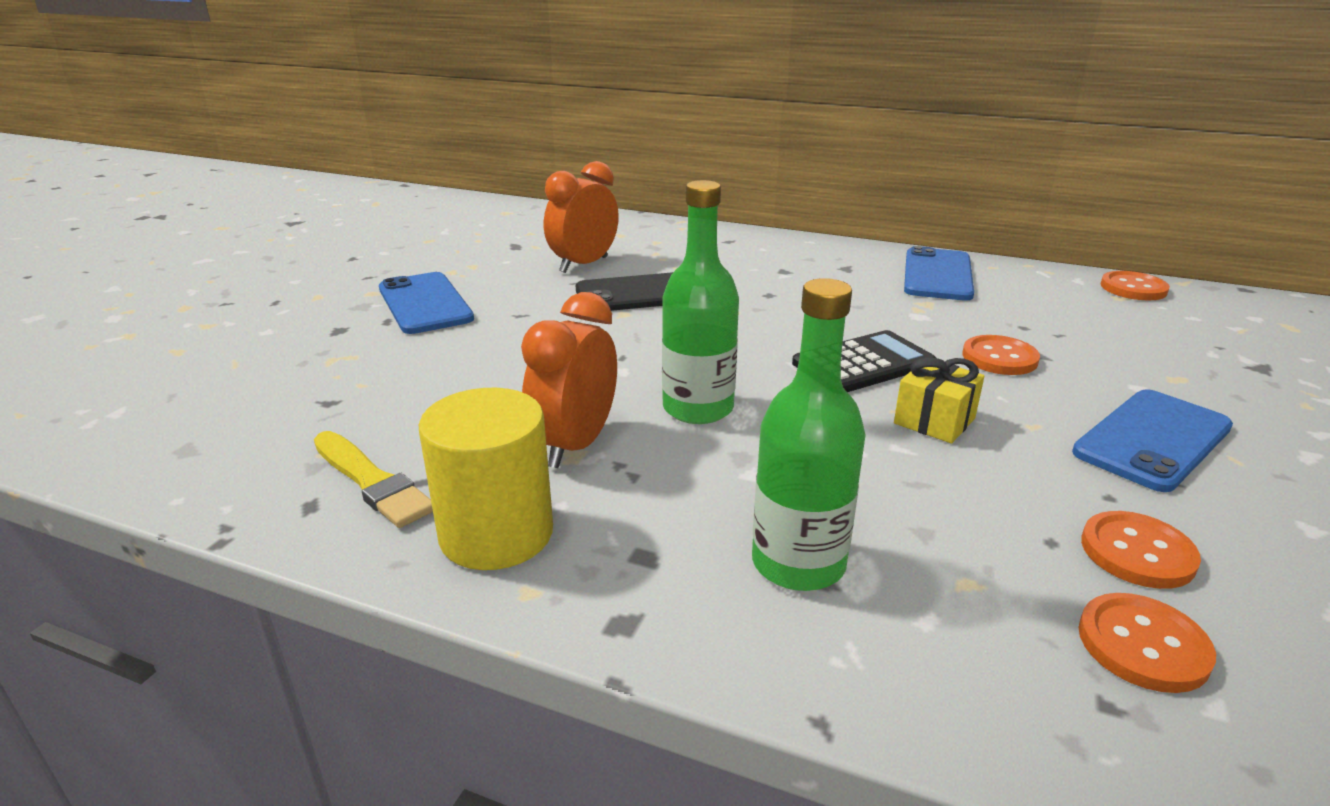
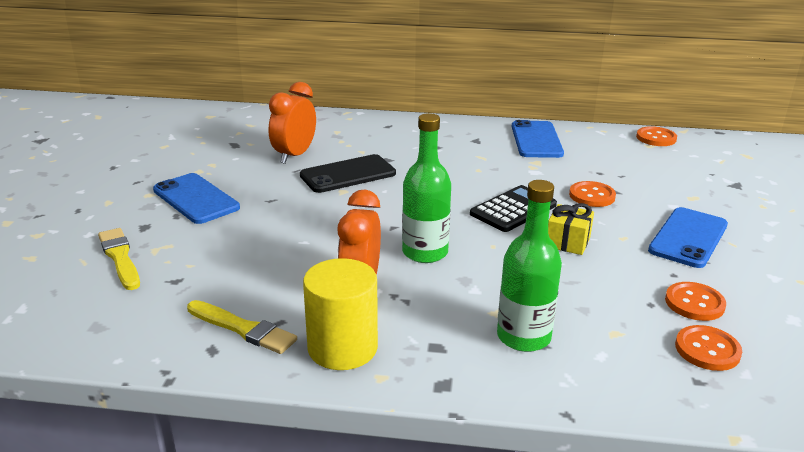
camera: 15 degrees left, 0 degrees up
(281, 364) = (120, 257): none -> yellow brush

